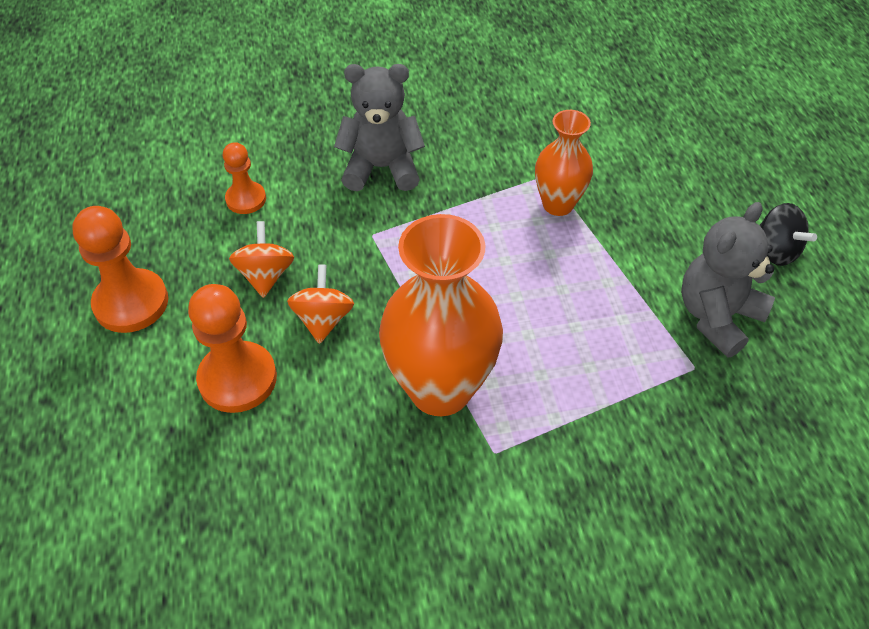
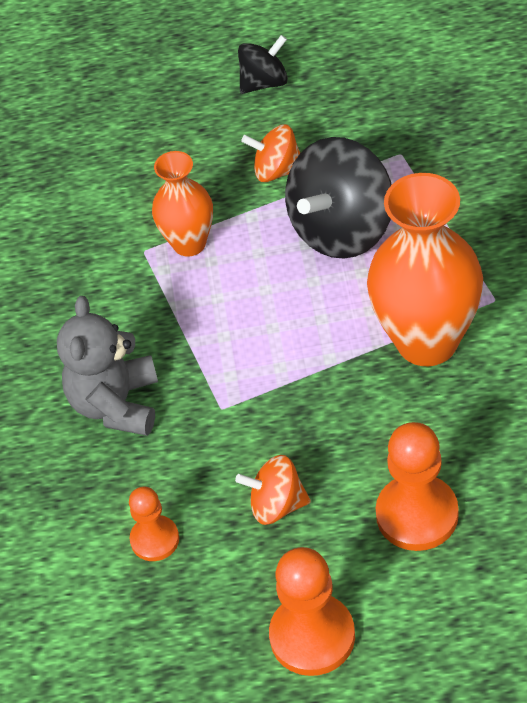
camera: 80 degrees left, 0 degrees up
(323, 319) = (340, 444): orange spinning top -> orange spinning top (277, 170)
(583, 318) = (342, 229): none -> black spinning top
(717, 316) = (343, 132): grey teddy bear -> none

